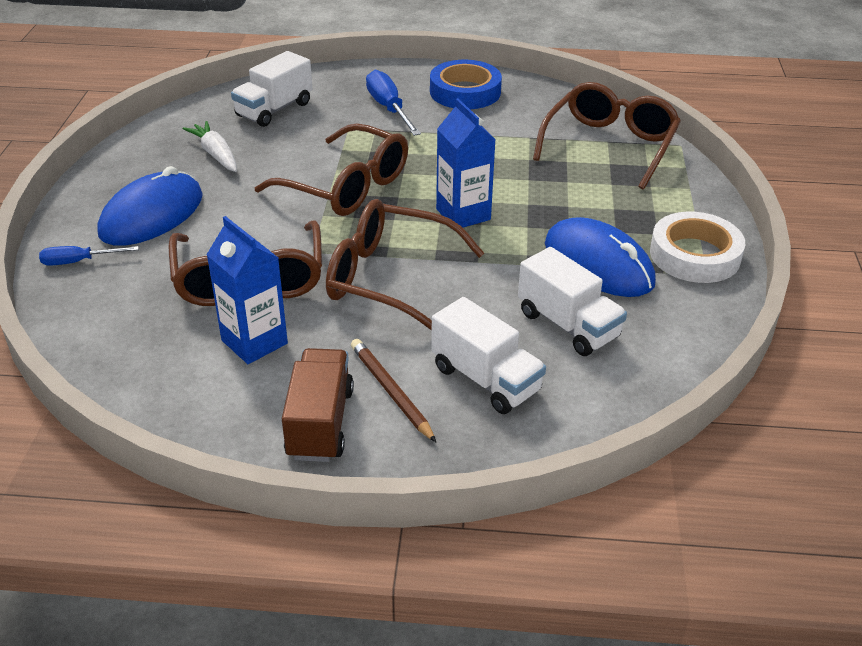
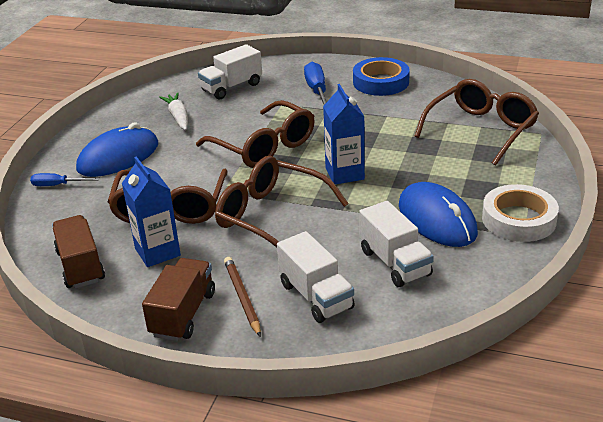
camera: 15 degrees right, 5 degrees down
(153, 372) = (80, 266): none -> brown truck

